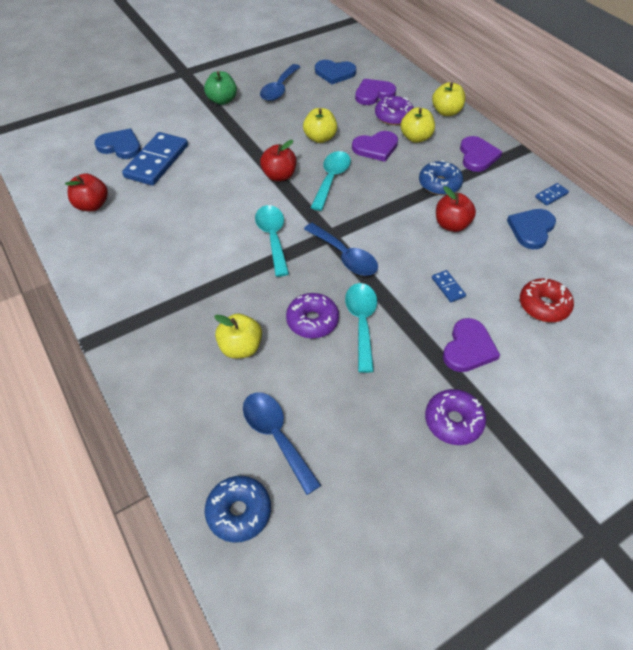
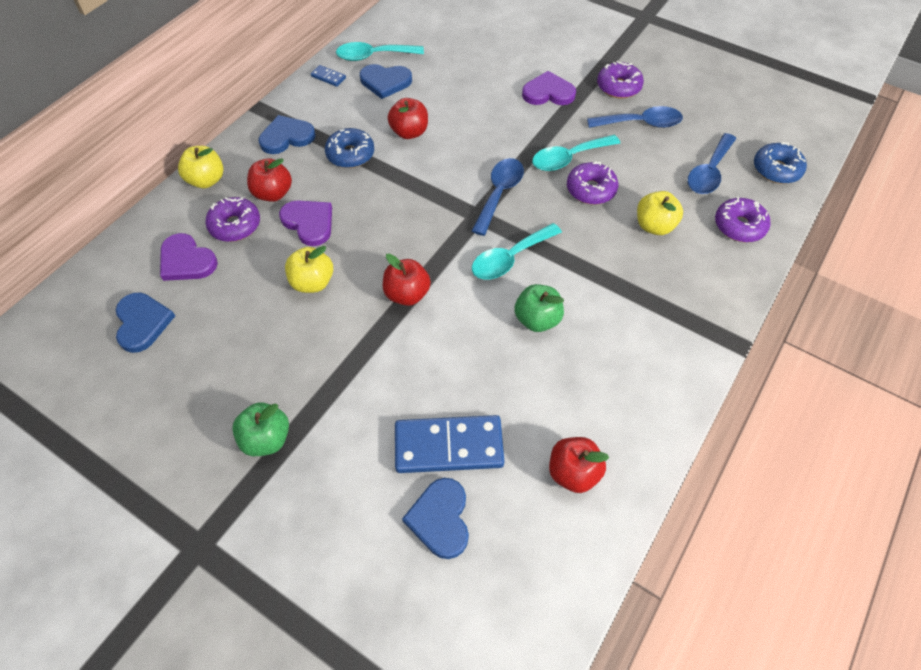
camera: 115 degrees left, 5 degrees up
(194, 419) = (739, 226): none -> purple donut
(208, 231) = (537, 319): none -> green apple
(279, 89) = (209, 376): blue spoon -> blue spoon (641, 123)
(331, 179) = (387, 244): turquoise spoon -> turquoise spoon (373, 56)
(416, 138) = (273, 193): yellow apple -> red apple
(448, 287) = (492, 117): blue domino -> none
(477, 156) = (286, 137): purple heart -> blue heart
(543, 306) = (475, 62): red donut -> none

